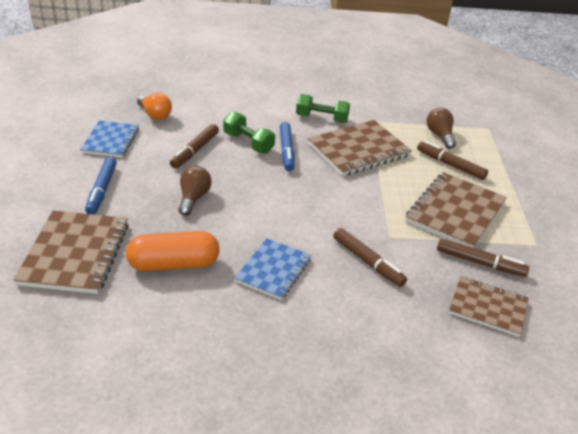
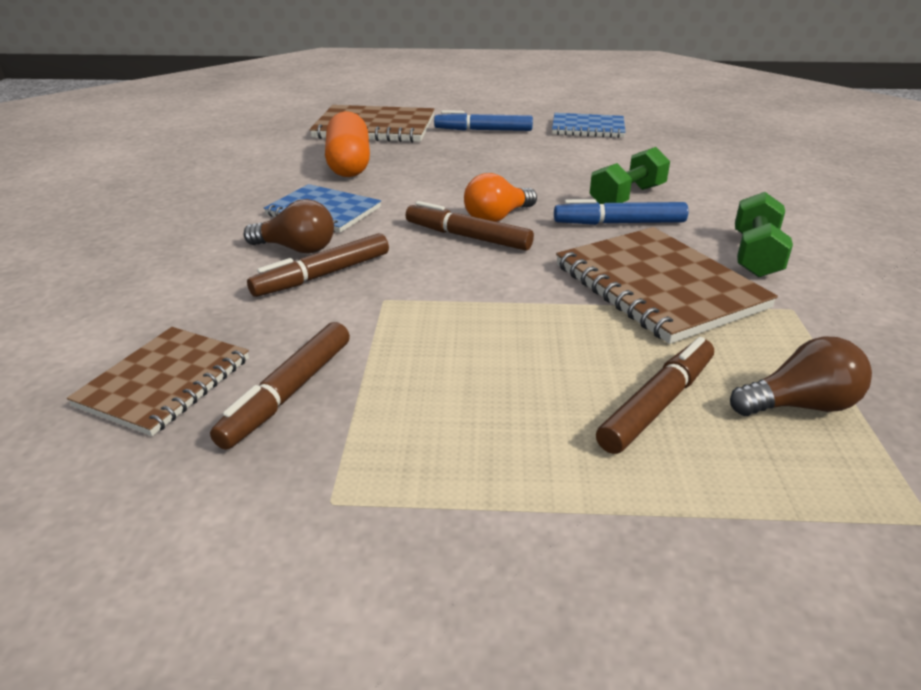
camera: 95 degrees right, 5 degrees down
(155, 115) = (666, 144): orange light bulb -> orange light bulb (497, 217)
(193, 198) = (475, 169): brown light bulb -> brown light bulb (296, 249)
(195, 151) = (587, 166): brown marker -> brown marker (467, 237)
(455, 212) = (460, 384): brown notebook -> none

